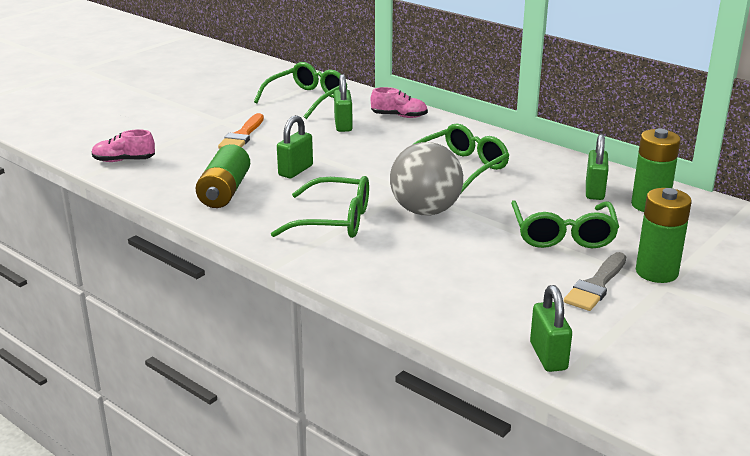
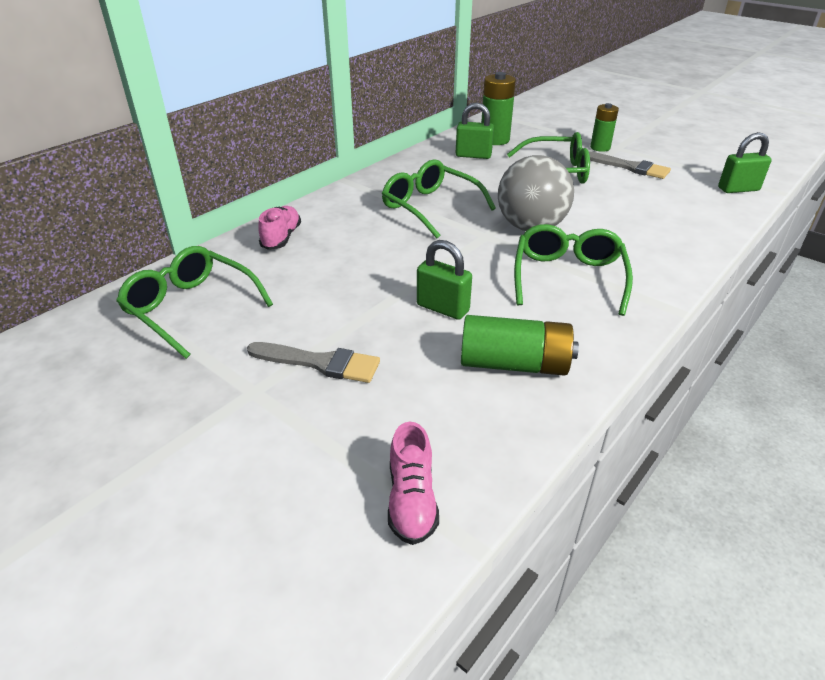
camera: 90 degrees left, 10 degrees up
(242, 135) = (320, 363): orange brush -> grey brush
(343, 125) = (300, 276): green padlock -> none
(656, 272) = (600, 148): green battery -> green battery, size x0.66

